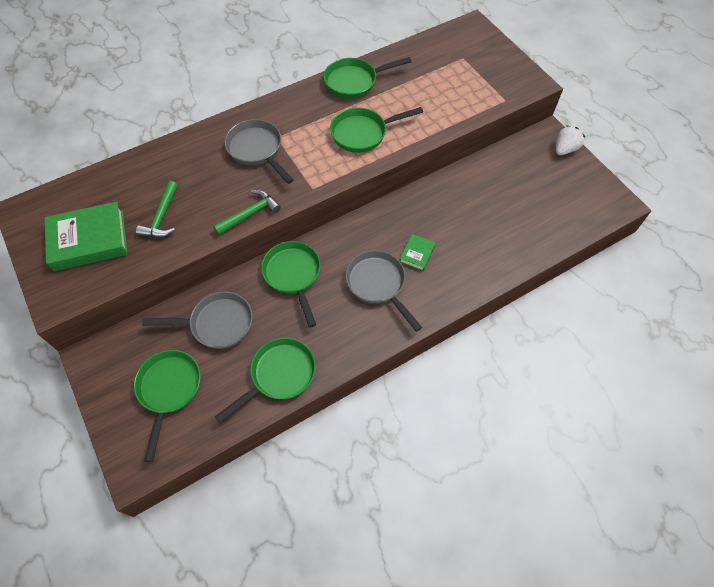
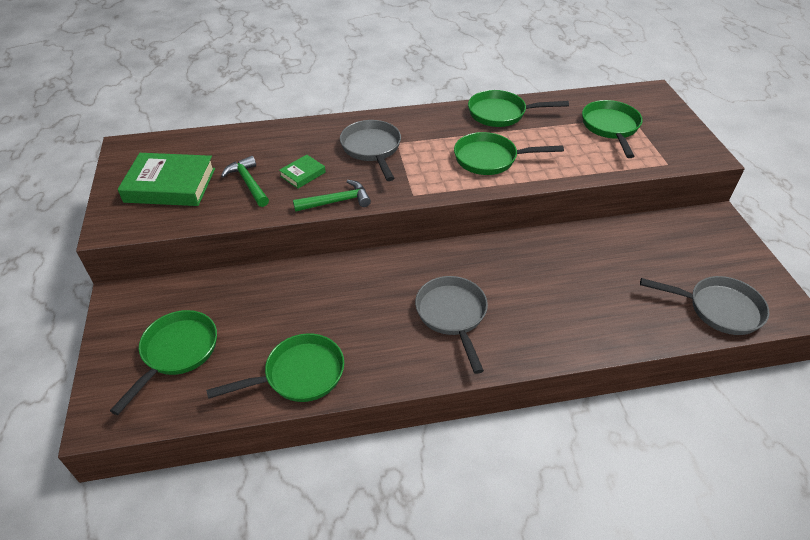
camera: 20 degrees right, 15 degrees down
(162, 217) = (248, 183): green hammer -> green hammer turned 120 degrees clockwise
(217, 323) = (259, 304): grey pan -> grey pan (718, 309)
(293, 275) = (361, 280): green pan -> green pan (611, 128)
(417, 254) = (511, 297): green book -> green book (303, 174)
(564, 149) = (734, 237): white strawberry -> none

